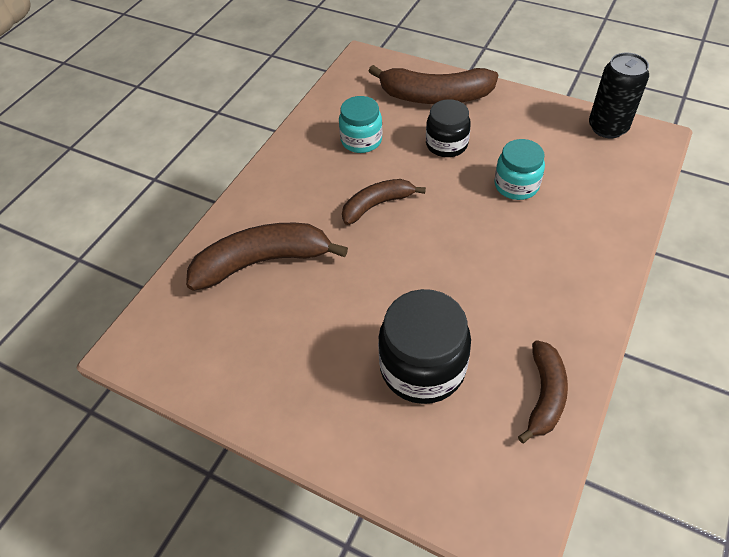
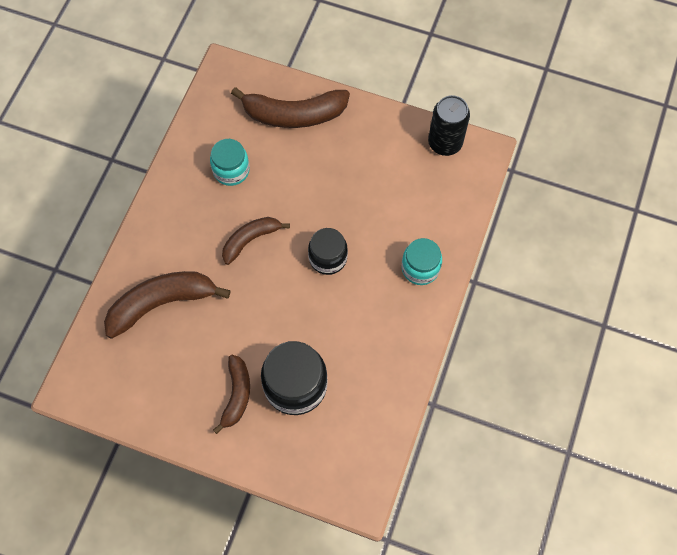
camera: 10 degrees left, 15 degrees up
(446, 144) = (306, 170): black jar -> black jar (328, 258)
(516, 185) = (366, 211): turquoise jar -> turquoise jar (420, 268)
(544, 395) = (383, 399): brown banana -> brown banana (236, 395)

